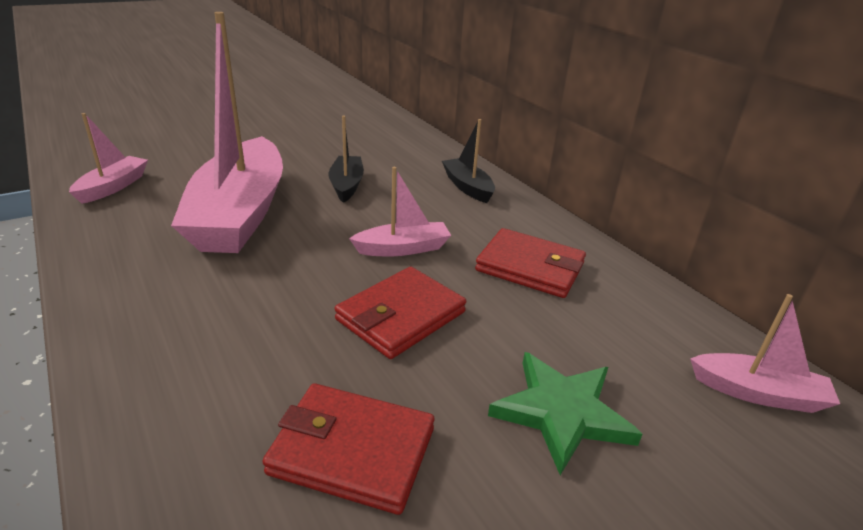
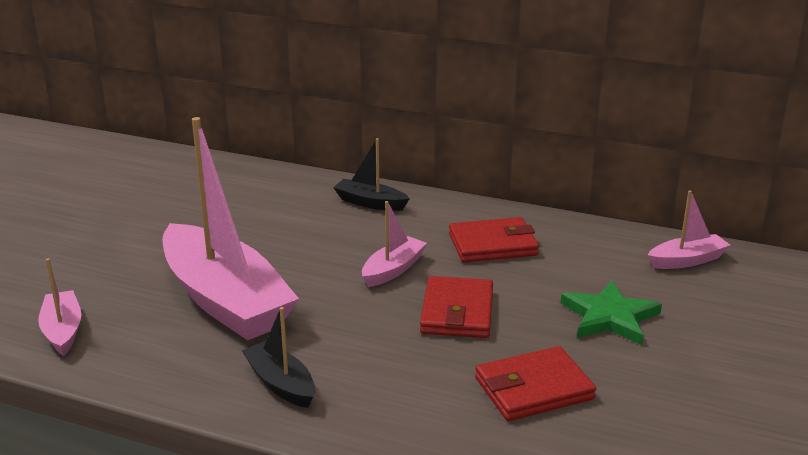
camera: 35 degrees left, 5 degrees down
(346, 185) = (273, 241): black boat -> black boat (281, 384)

